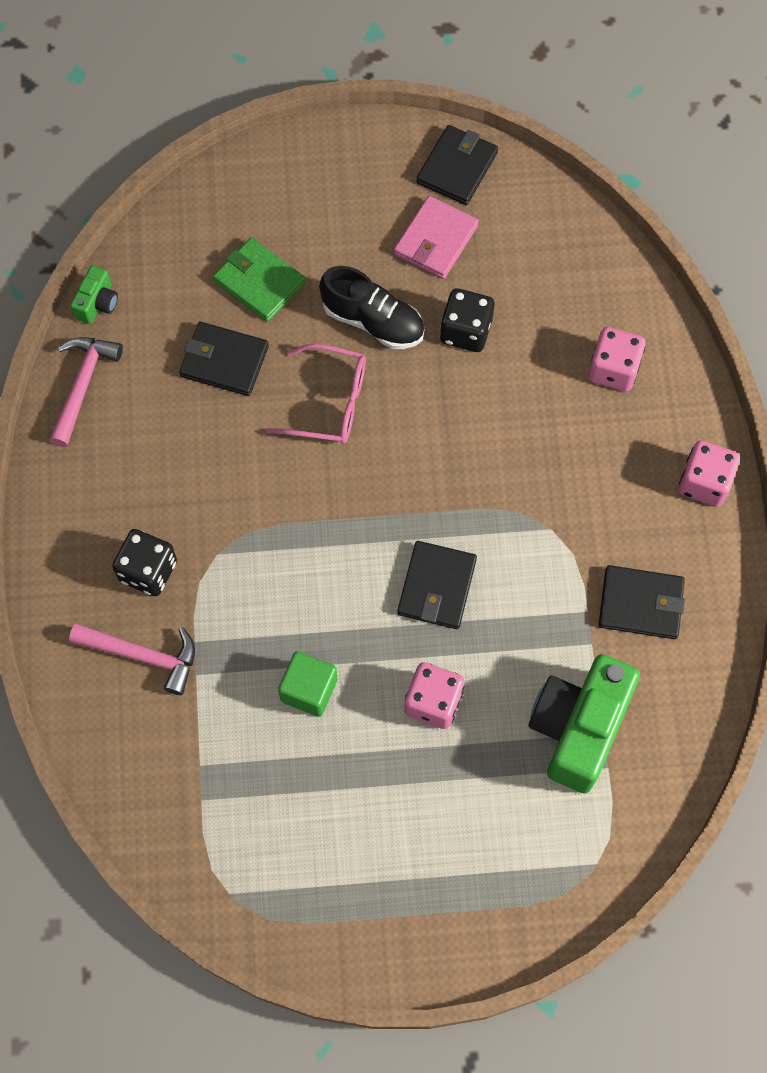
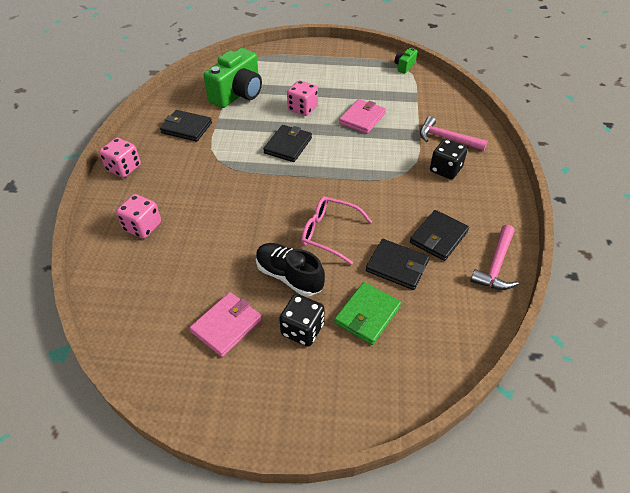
camera: 170 degrees left, 20 degrees down
(97, 303) = (492, 317): green camera -> green camera (404, 66)
(259, 282) = (367, 315): green wallet -> green wallet turned 75 degrees clockwise
(309, 690) = (362, 118): green cube -> pink wallet
(457, 168) = (188, 383): black wallet -> black wallet (438, 237)
(465, 331) = (227, 261): black dice -> black dice (302, 330)

